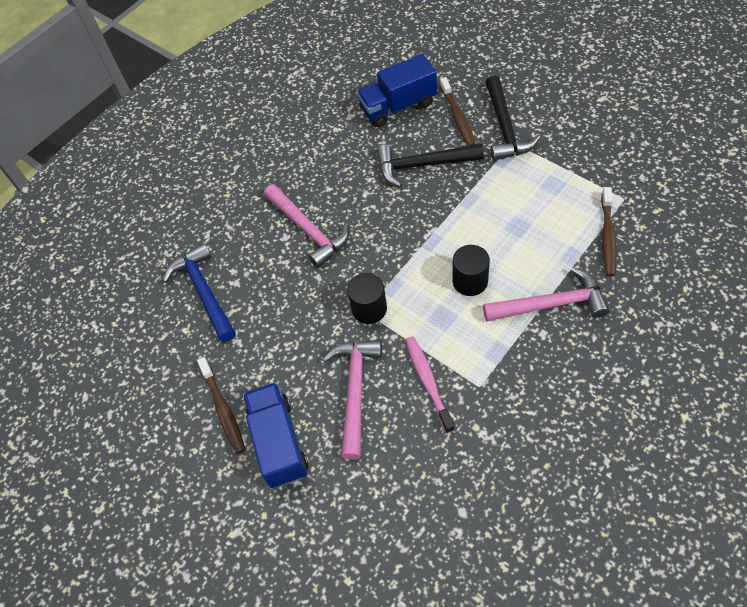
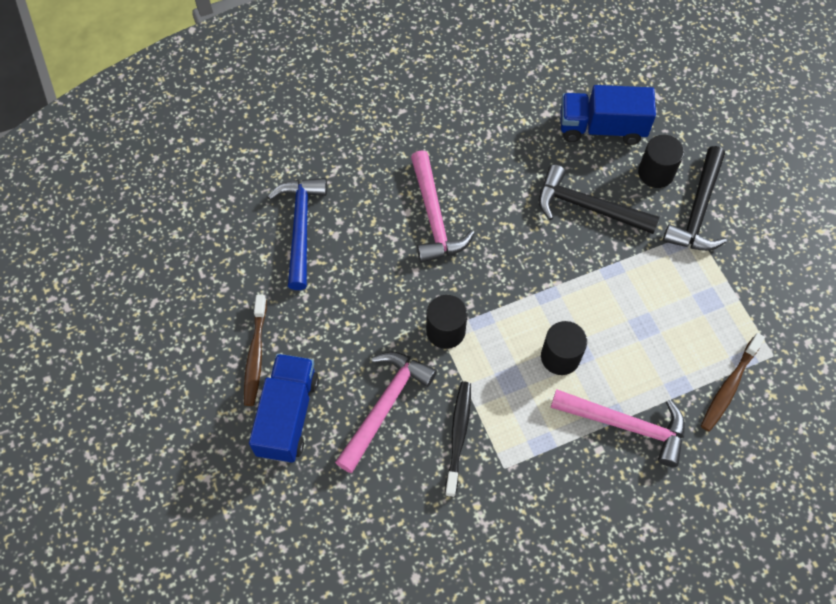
camera: 20 degrees right, 5 degrees up
(428, 382) = (458, 436): pink toothbrush -> black toothbrush
(457, 117) = (656, 173): brown toothbrush -> black cylinder

